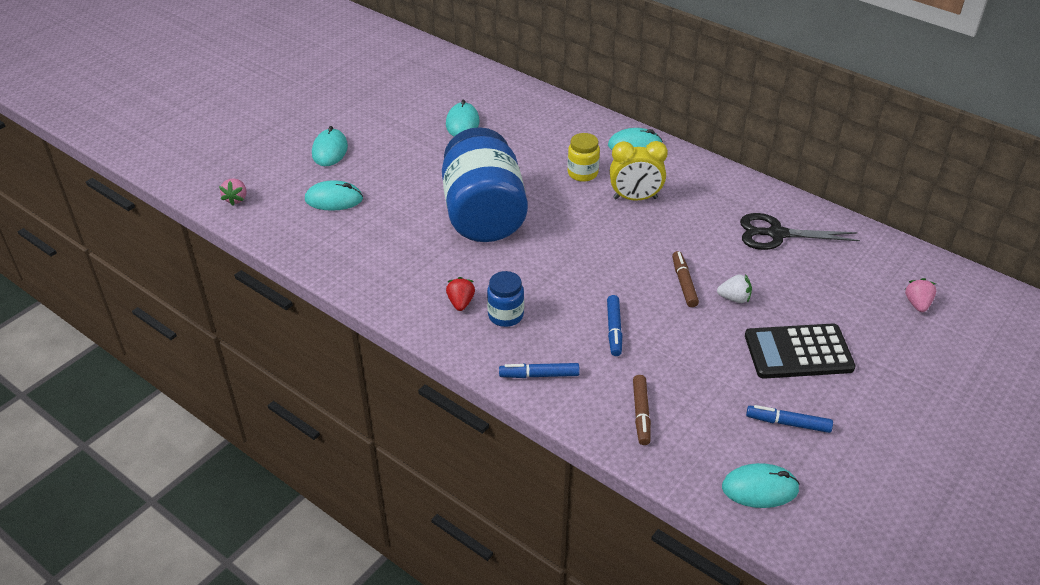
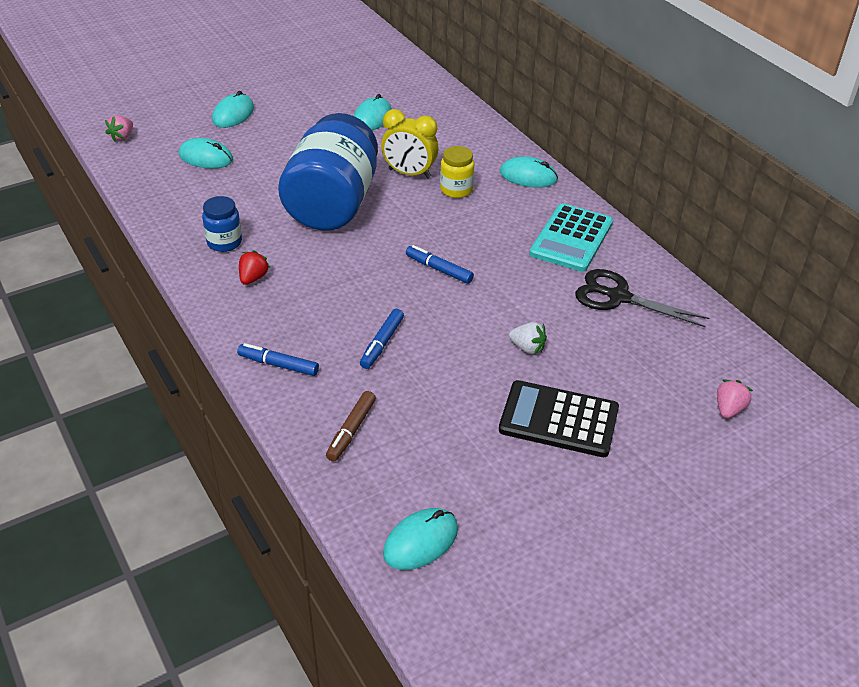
camera: 20 degrees right, 0 degrees up
(505, 315) = (286, 301): blue jar -> blue jar (224, 242)
(635, 198) = (492, 226): yellow clock -> yellow clock (409, 173)
(684, 283) = (485, 319): brown marker -> none
(706, 193) = (571, 238): none -> turquoise calculator
(760, 488) = (420, 541): turquoise mouse -> turquoise mouse turned 60 degrees counterclockwise
(788, 423) = (497, 487): blue marker -> blue marker (439, 269)

